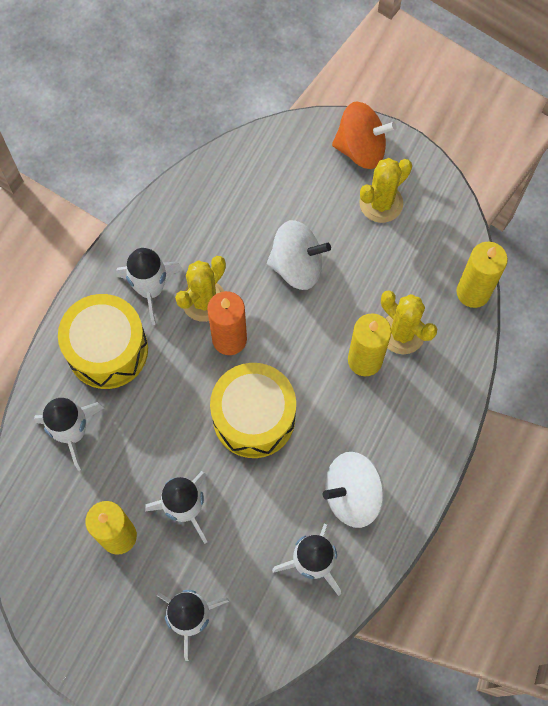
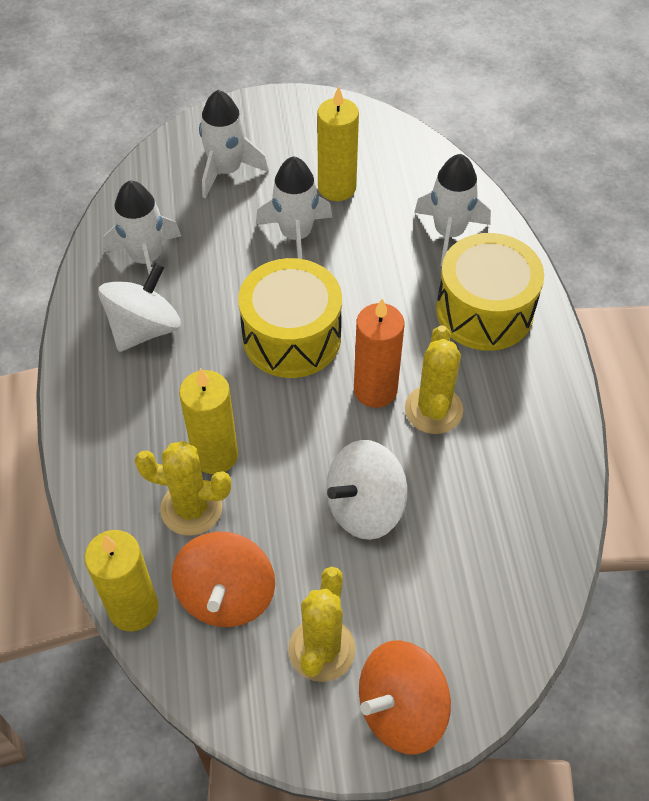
camera: 145 degrees right, 15 degrees down
(151, 289) = (497, 387): white rocket -> none
(414, 266) = (226, 595): none -> orange spinning top

